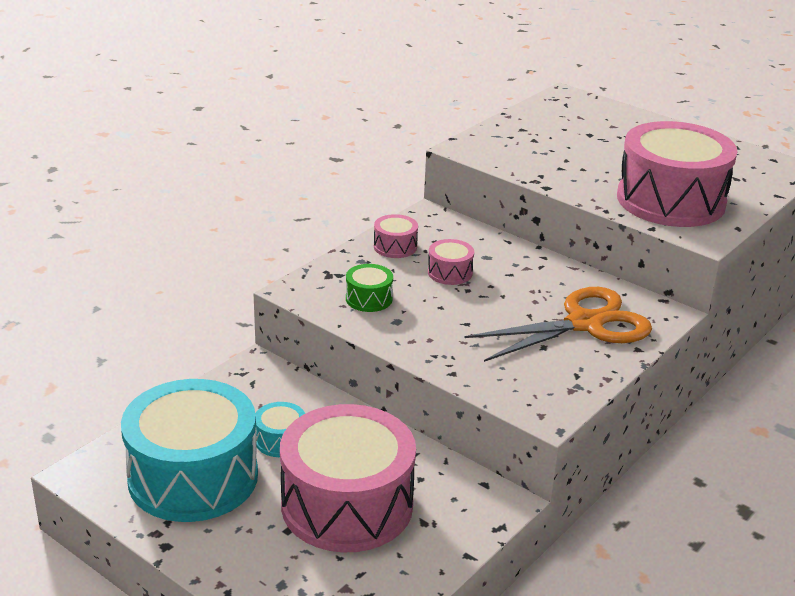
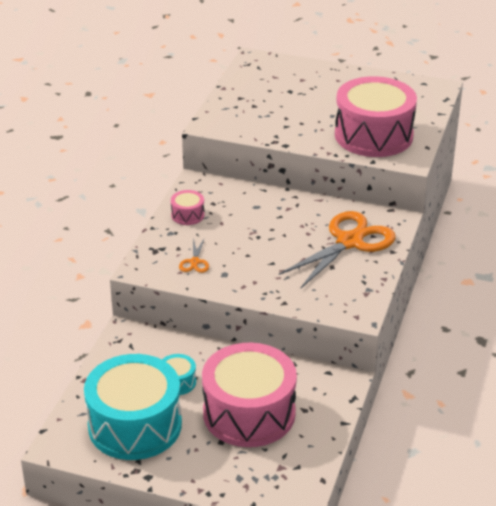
camera: 20 degrees left, 5 degrees up
(369, 299) = (195, 262): green drum -> orange scissors
(450, 272) = (238, 226): pink drum -> none

